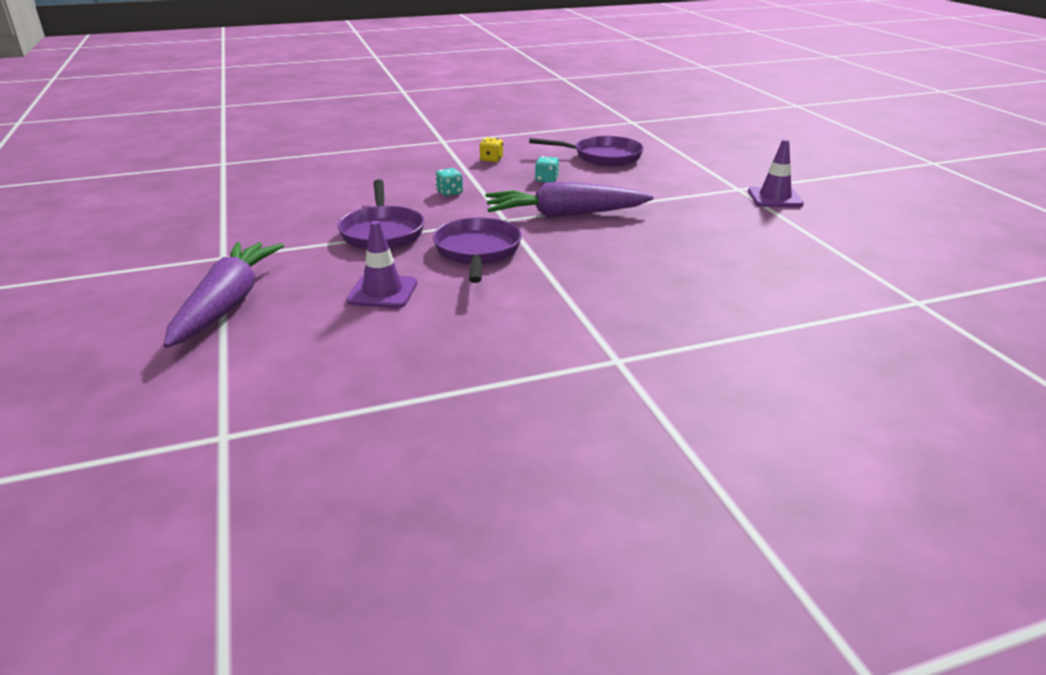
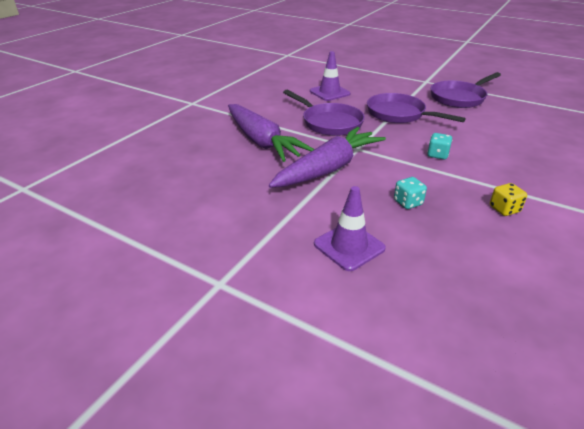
camera: 140 degrees right, 5 degrees up
(227, 304) = (372, 72): purple carrot -> purple carrot (261, 141)
(603, 157) = (431, 276): purple pan -> purple pan (459, 98)
(774, 198) = (167, 284): purple traffic cone -> purple traffic cone (349, 246)

